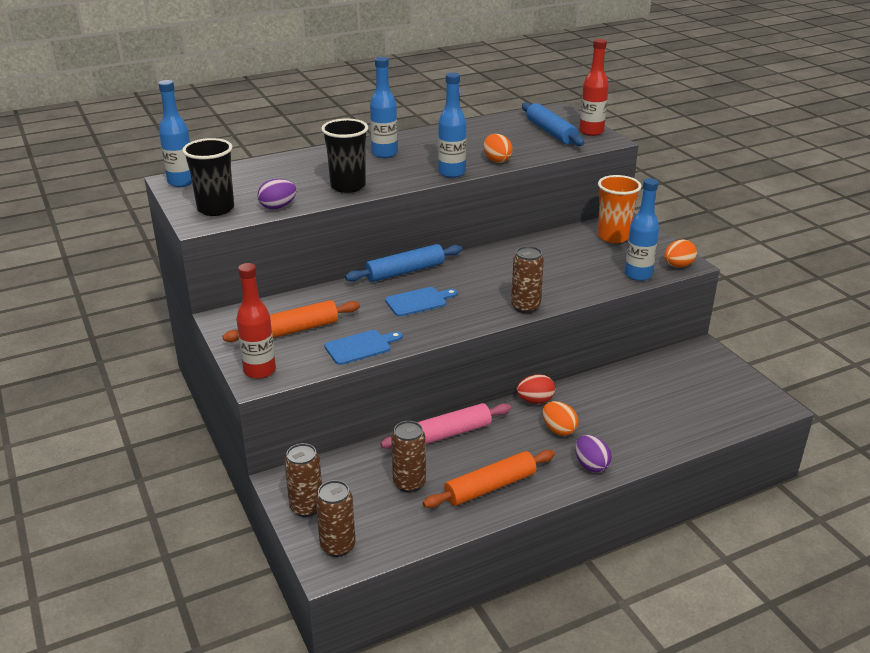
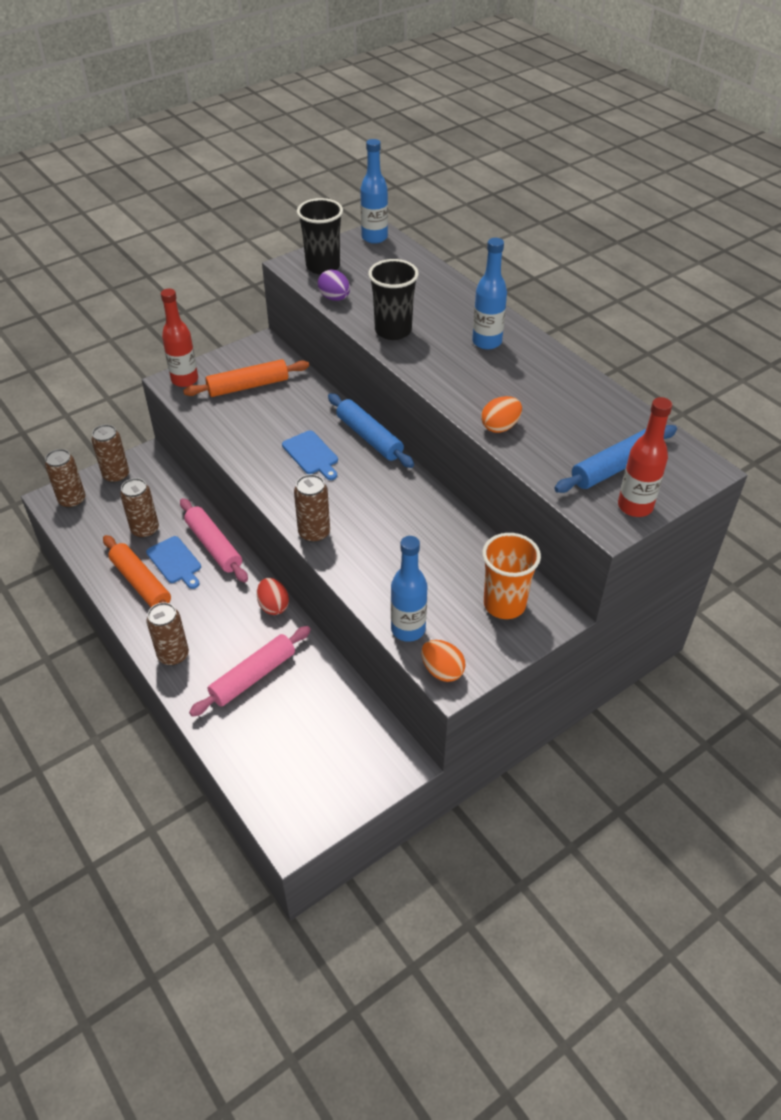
camera: 80 degrees right, 15 degrees up
(294, 330) = (248, 386): orange rolling pin -> orange rolling pin turned 75 degrees counterclockwise
(360, 347) = (226, 429): blue cutting board -> blue cutting board (175, 562)
(451, 173) = (450, 395): blue bottle -> none
(558, 430) = (227, 627): orange egg -> none
(591, 465) = (173, 655): purple egg -> brown can
(618, 417) = (253, 676): none -> pink rolling pin

